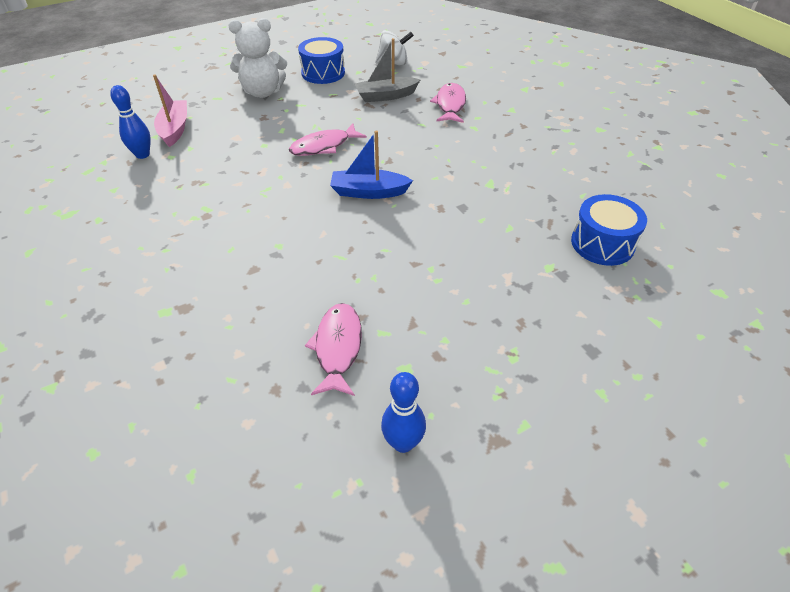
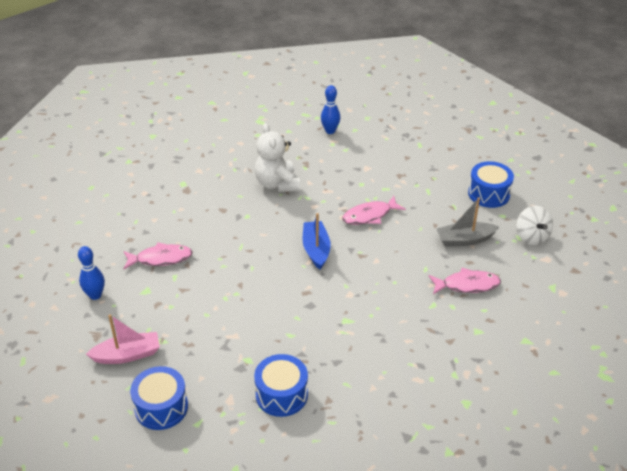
camera: 80 degrees right, 5 degrees down
(175, 129) = (366, 136): pink boat -> pink boat (127, 355)
(263, 92) = (438, 166): white teddy bear -> white teddy bear (277, 184)
(324, 146) = (369, 215): pink fish -> pink fish turned 75 degrees counterclockwise
(386, 96) = (465, 240): grey boat -> grey boat turned 75 degrees counterclockwise
(636, 358) = (161, 407): none -> blue drum

